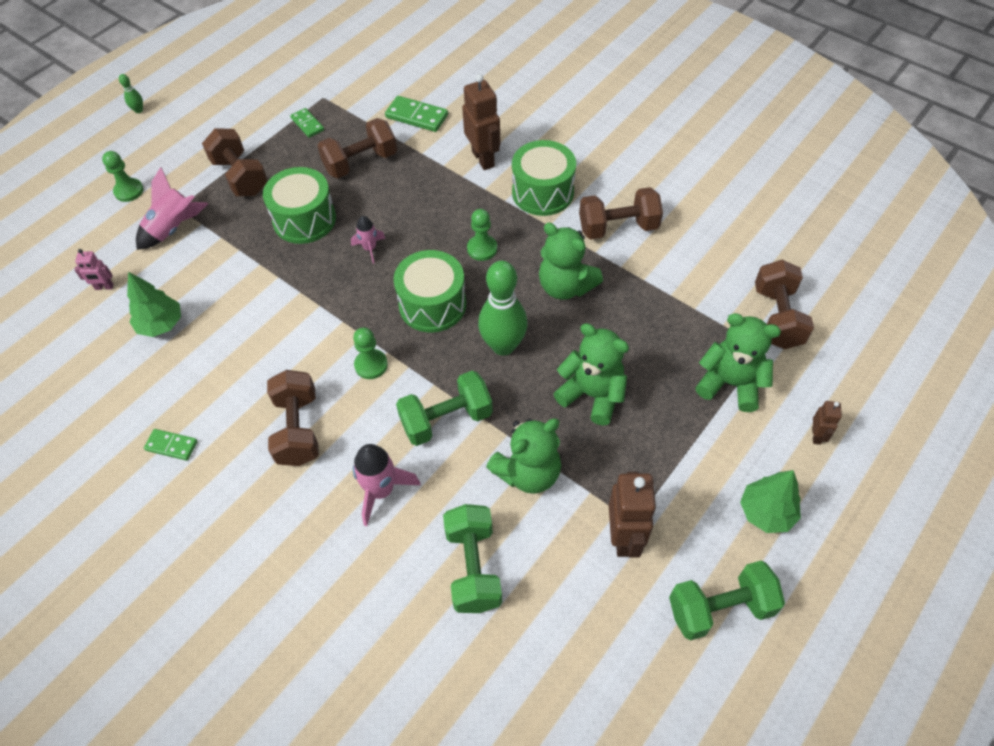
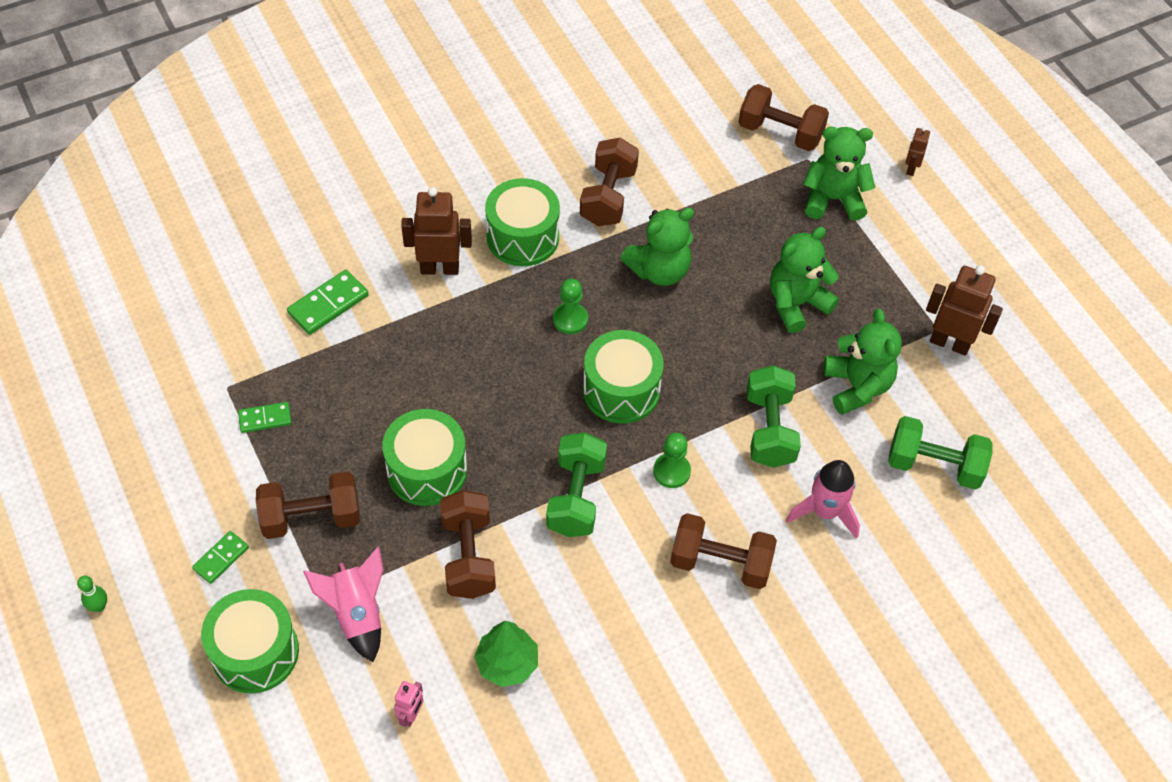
camera: 70 degrees left, 0 degrees up
(129, 191) = (255, 652): green pawn -> green drum
(171, 445) = (685, 690): green domino -> green domino (221, 558)
(360, 162) = (369, 385): brown dumbbell -> brown dumbbell (468, 556)
(369, 248) = (510, 420): pink rocket -> none
(503, 346) = (705, 350): green bowling pin -> none
(720, 608) = (1036, 307): green dumbbell -> green dumbbell (576, 497)
(730, 383) = (833, 199): green teddy bear -> green teddy bear turned 45 degrees clockwise
(766, 512) = (966, 237): green tree -> none
(816, 435) = (911, 168): brown robot -> brown robot turned 105 degrees counterclockwise

